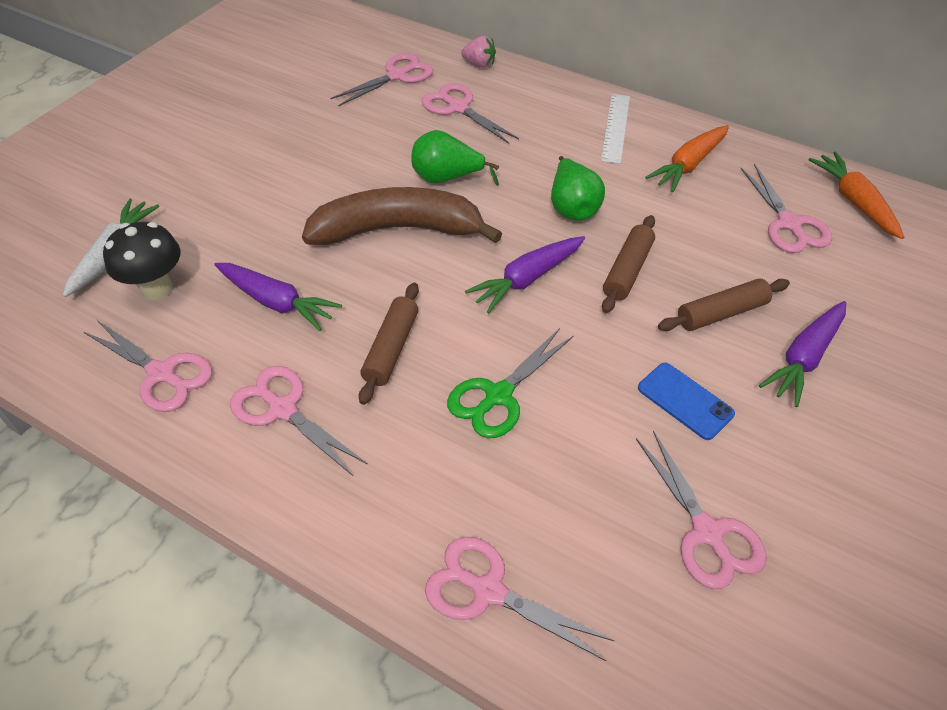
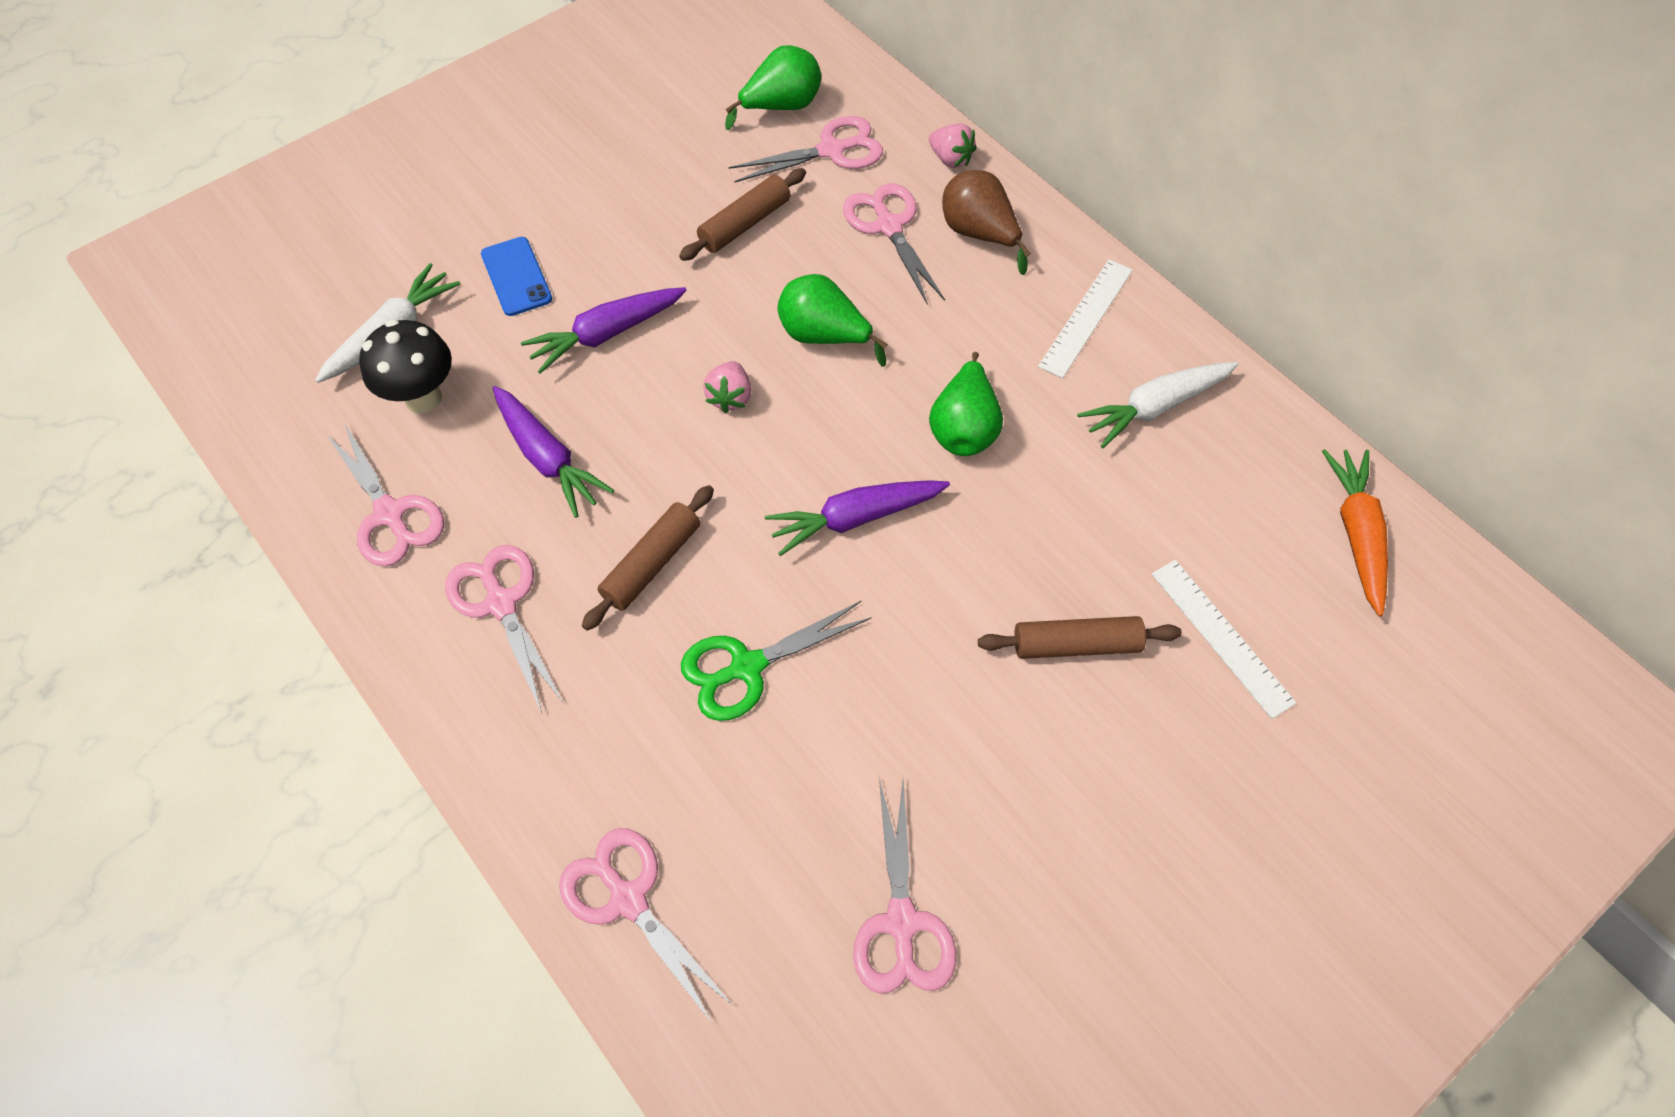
camera: 20 degrees right, 10 degrees up
(350, 60) = (781, 107): none -> green pear
(398, 230) = (730, 397): brown banana -> pink strawberry
(521, 99) = (979, 234): none -> brown pear
(627, 270) = (988, 545): brown rolling pin -> brown rolling pin (745, 224)
(685, 401) = (965, 749): blue phone -> blue phone (516, 277)
(688, 165) = (1155, 407): orange carrot -> white carrot
(788, 224) = (1242, 541): pink scissors -> none
(804, 358) = (1147, 743): purple carrot -> purple carrot (606, 334)
(811, 281) = (1221, 637): none -> white ruler

